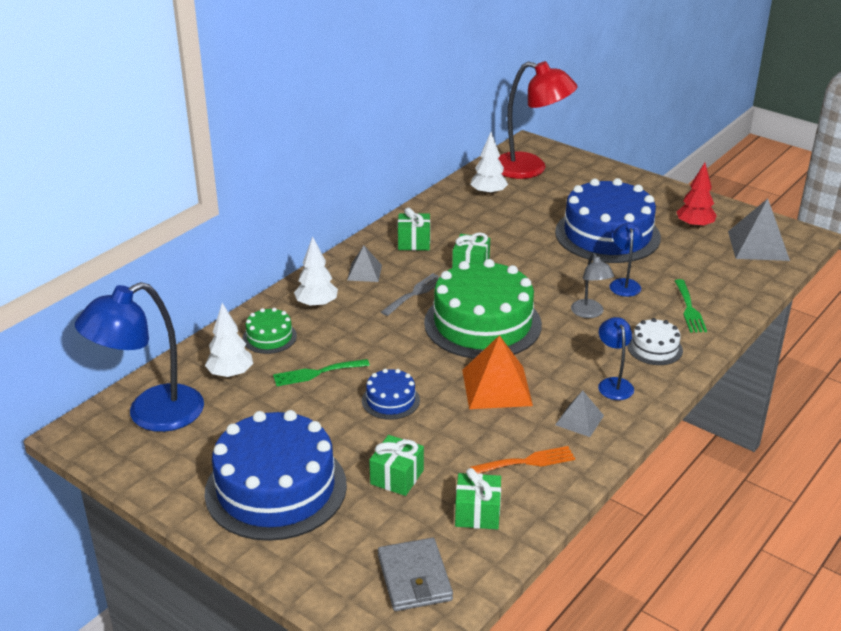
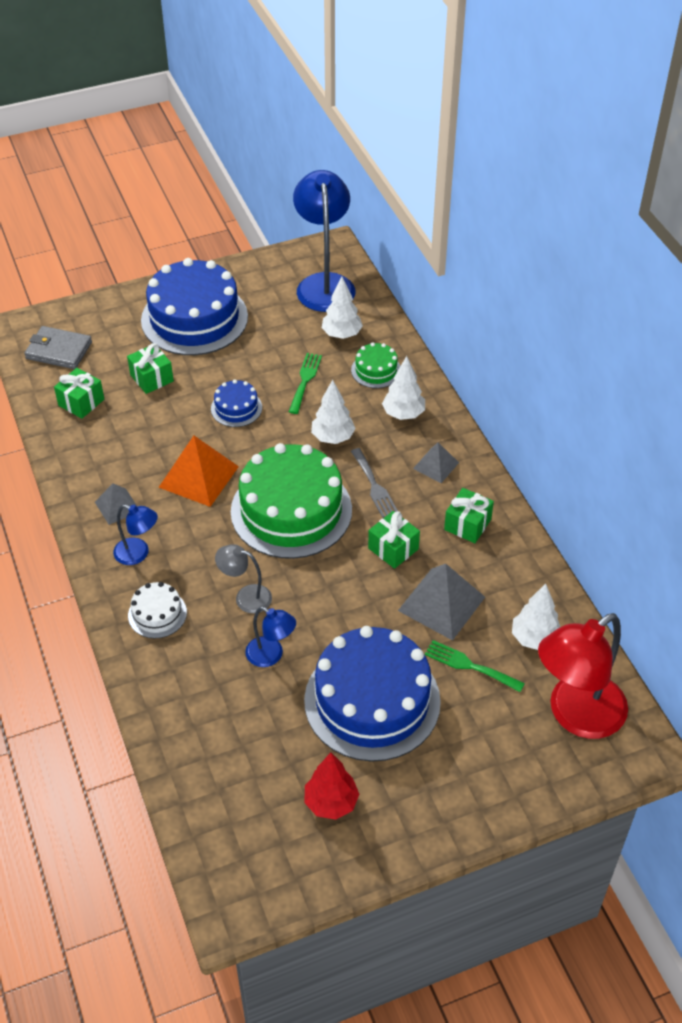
camera: 120 degrees right, 15 degrees up
(379, 331) = (333, 437): none -> white tree
(527, 461) = (103, 452): orange fork -> none
(689, 309) = (189, 683): green fork -> green fork (469, 665)
(758, 245) = (247, 840): grey pyramid -> grey pyramid (441, 603)

